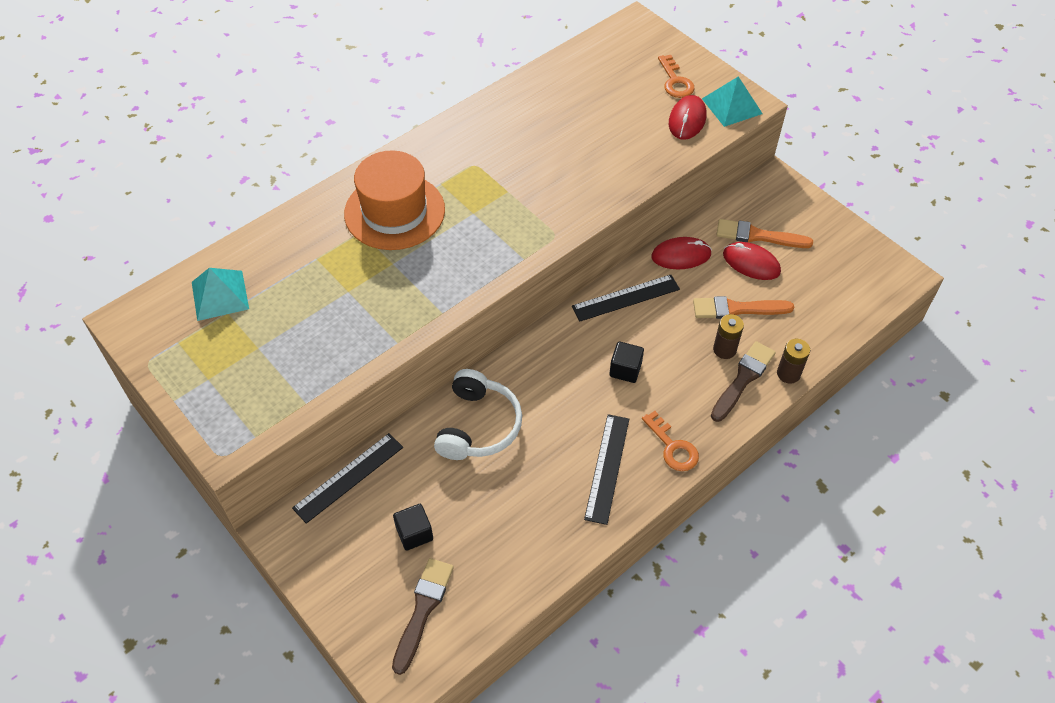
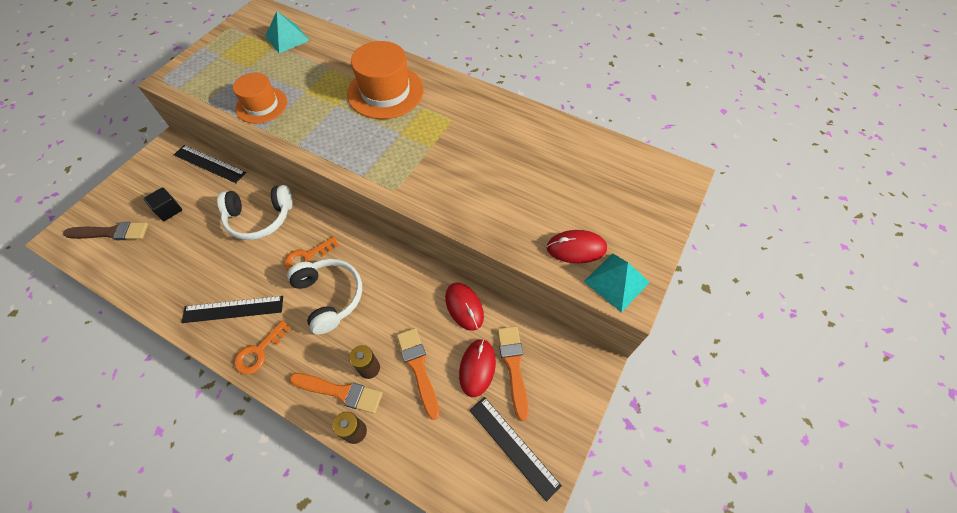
camera: 70 degrees right, 5 degrees up
(349, 340) = (261, 105): none -> orange hat
(625, 298) = (403, 277): black ruler -> black ruler (513, 446)
(625, 369) = (329, 296): black cube -> white headphones
(675, 81) = (623, 226): orange key -> orange key (307, 257)
(743, 379) = (340, 392): brown brush -> orange brush

